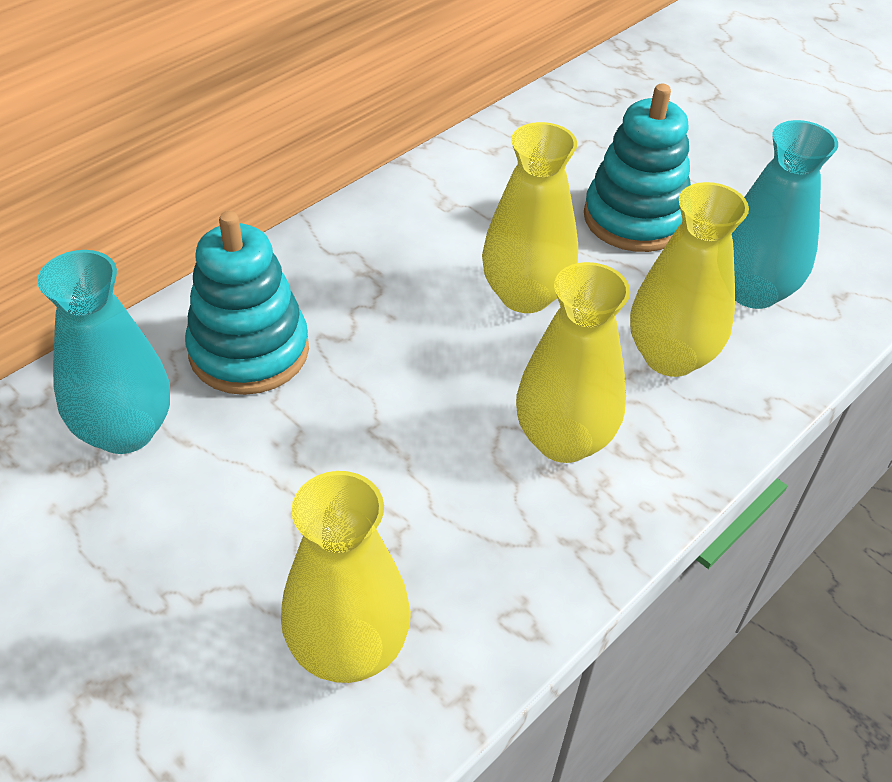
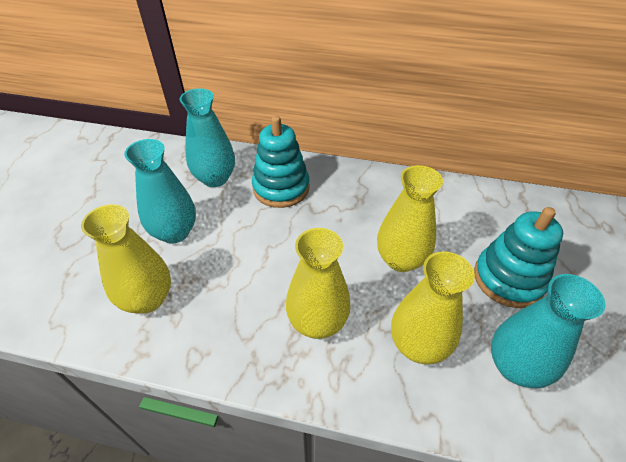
camera: 60 degrees right, 0 degrees up
(215, 549) = (175, 232): none -> turquoise vase

